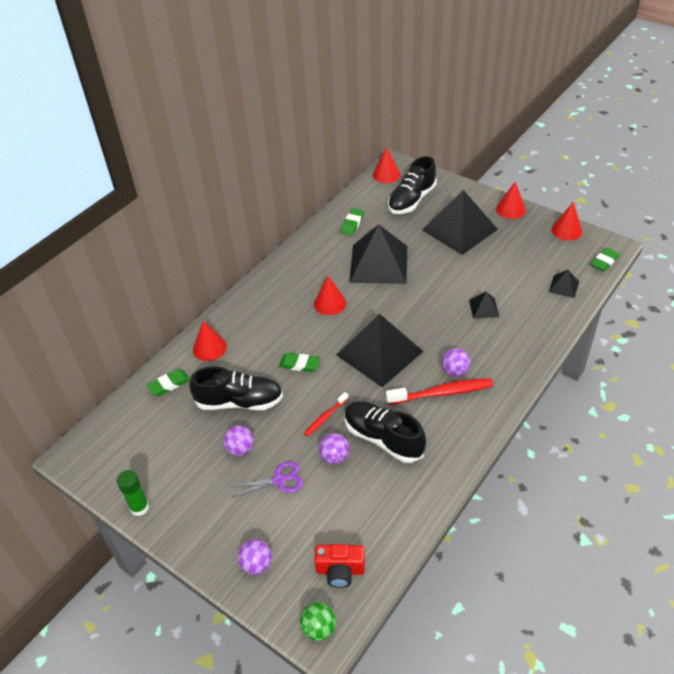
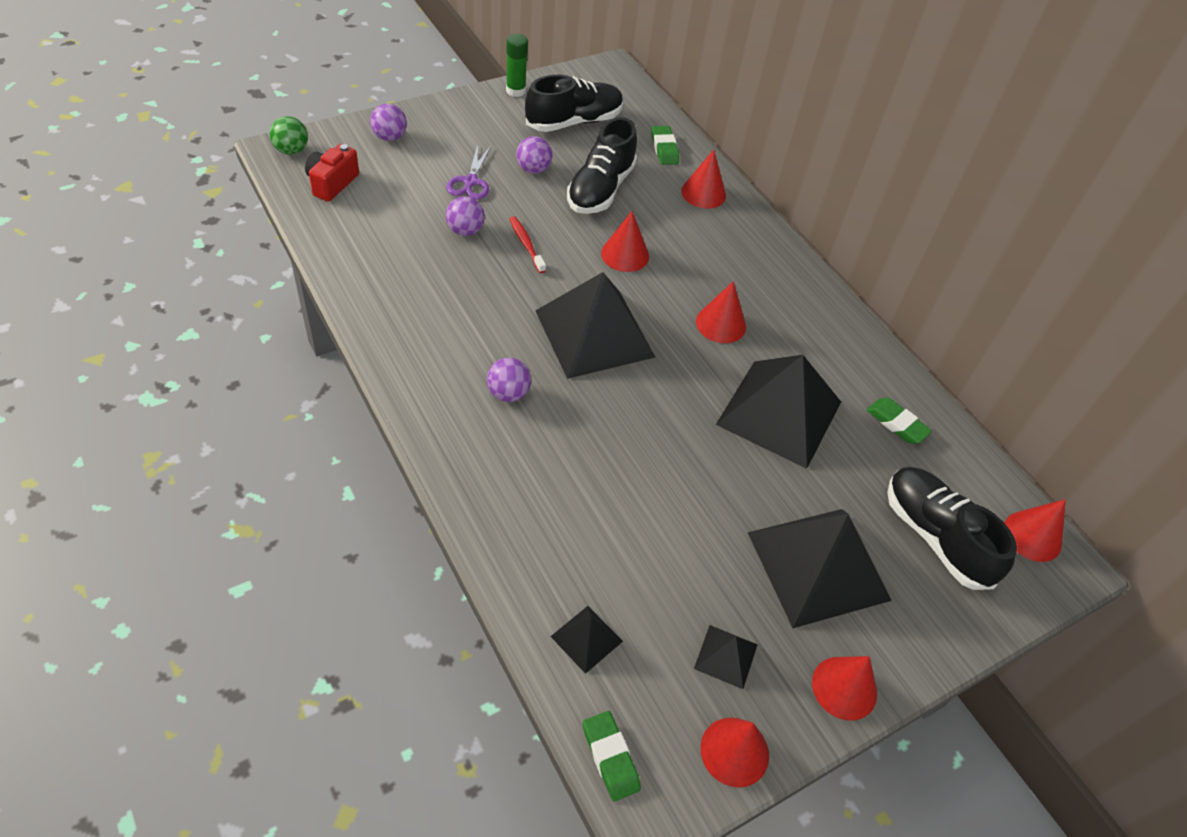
camera: 105 degrees right, 5 degrees up
(299, 364) = (625, 254): green eraser -> red cone
(383, 438) = (457, 278): black shoe -> black shoe (574, 122)
(442, 393) = (482, 361): red toothbrush -> none
(484, 308) = (605, 492): black pyramid -> black pyramid (726, 656)

